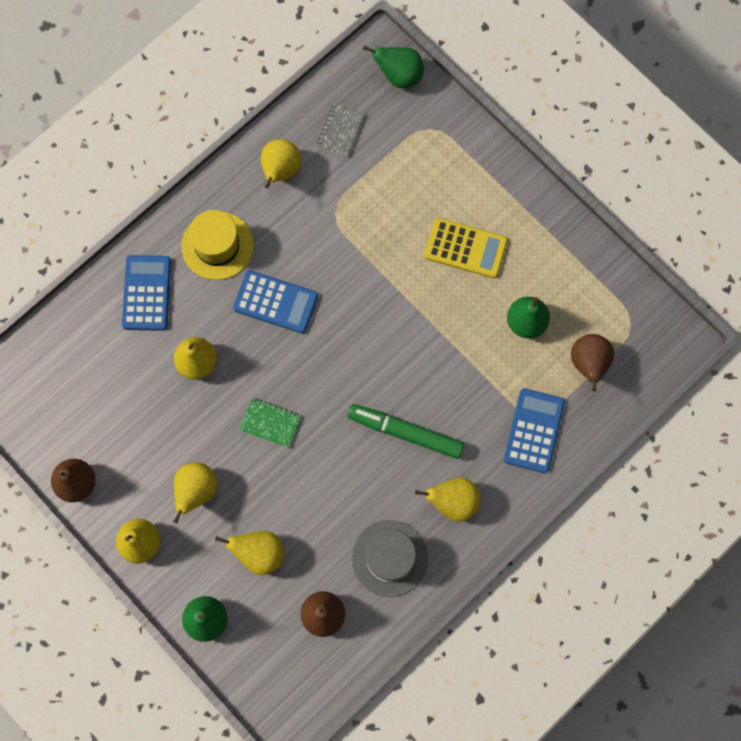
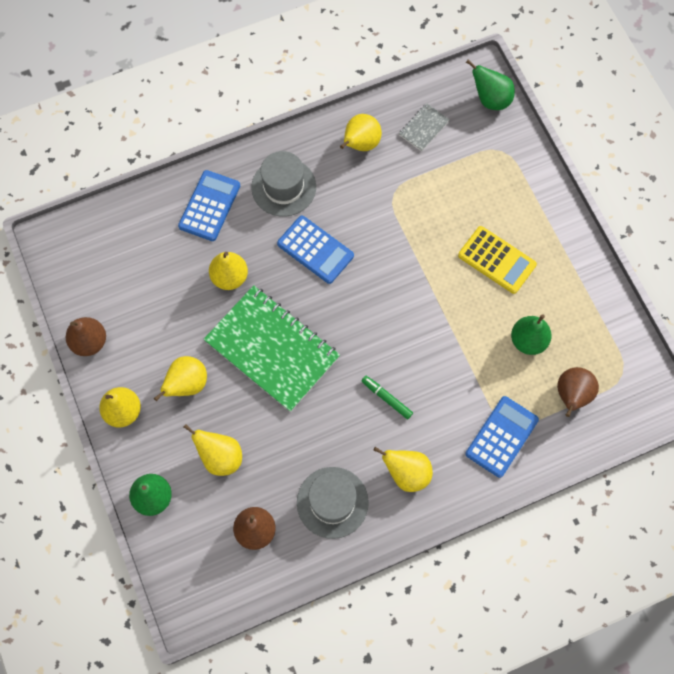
camera: 20 degrees right, 5 degrees down
(217, 245) = (283, 187): yellow hat -> grey hat
(270, 423) = (272, 349): green notebook -> green notebook, size x2.37
(405, 432) = (386, 398): green marker -> green marker, size x0.55

